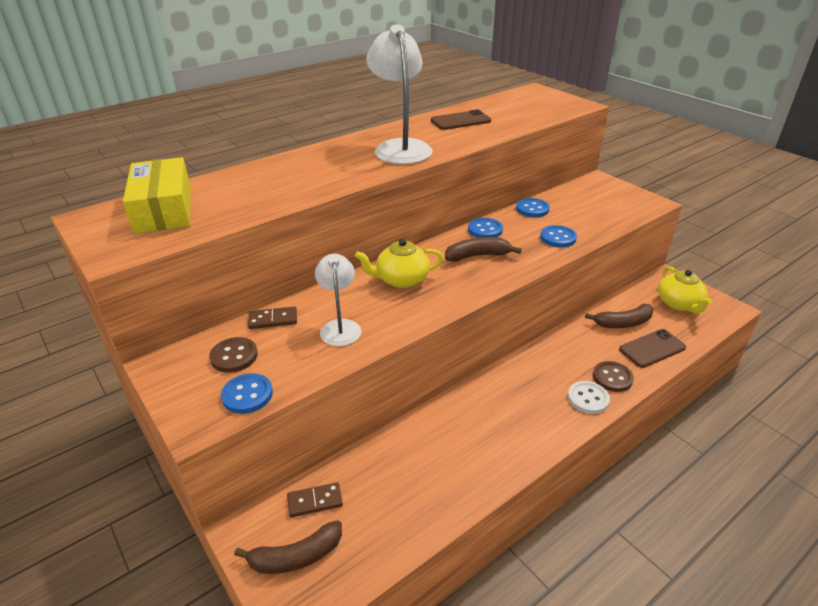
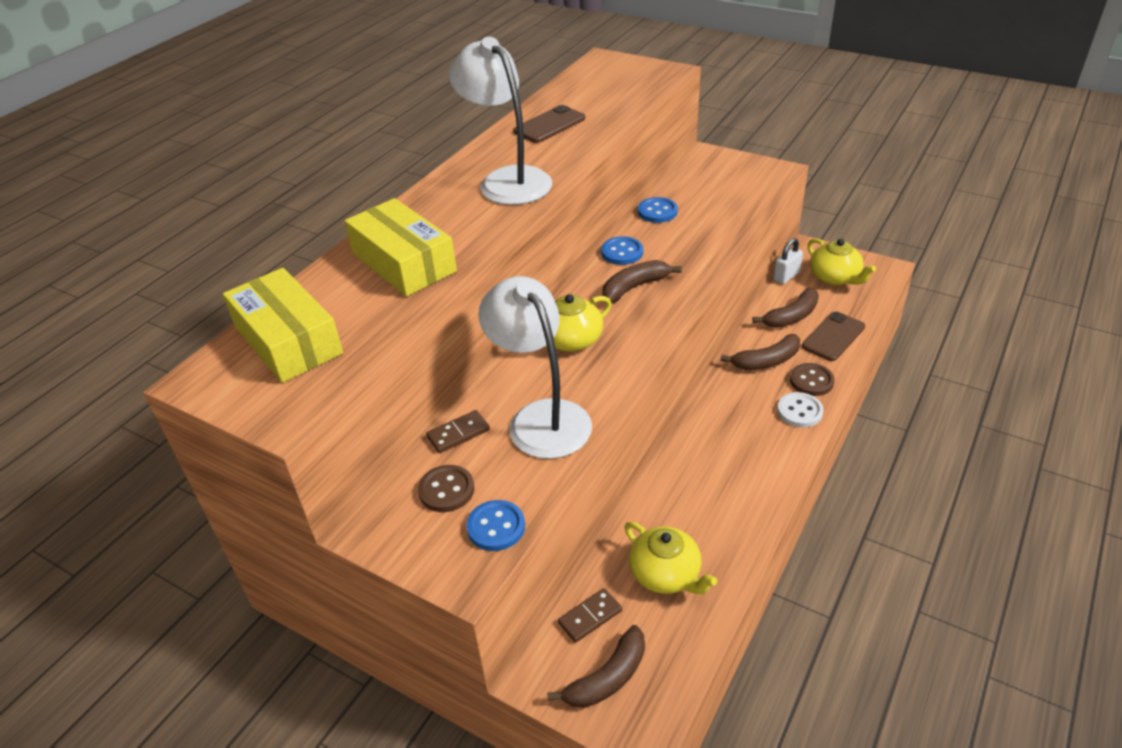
camera: 20 degrees left, 5 degrees up
(282, 181) = (403, 262): none -> yellow box
(340, 327) = (541, 417): white lamp -> white lamp, size x1.68
(395, 490) = (666, 574): none -> yellow teapot
(558, 238) = (706, 241): blue button -> none
(581, 351) = (766, 361): none -> brown banana
(636, 292) = (786, 276): none -> white padlock

